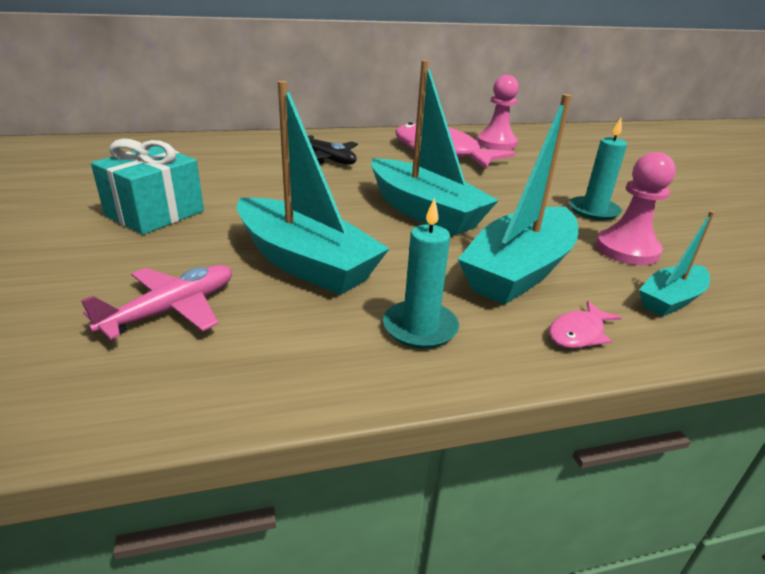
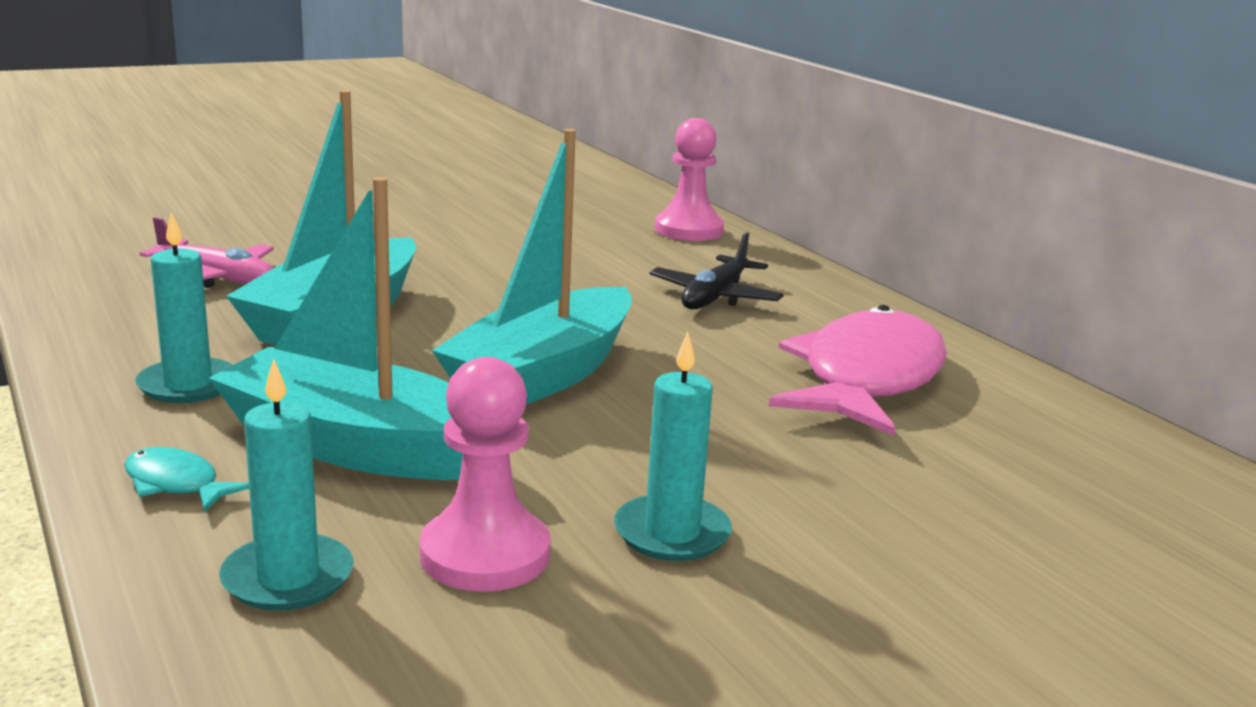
camera: 75 degrees right, 10 degrees down
(155, 213) = (433, 241): turquoise gift -> none
(496, 143) = (1017, 434): pink pawn -> pink pawn (689, 230)
(578, 333) = (176, 484): pink fish -> turquoise fish
(670, 300) = (288, 578): turquoise boat -> turquoise candle

